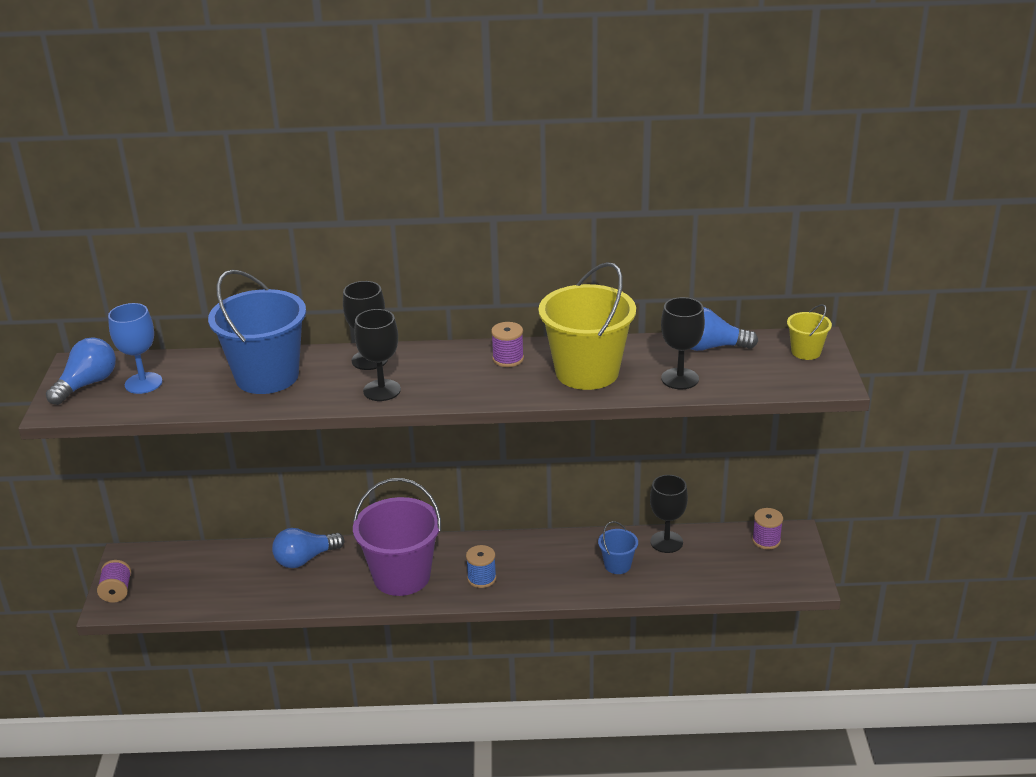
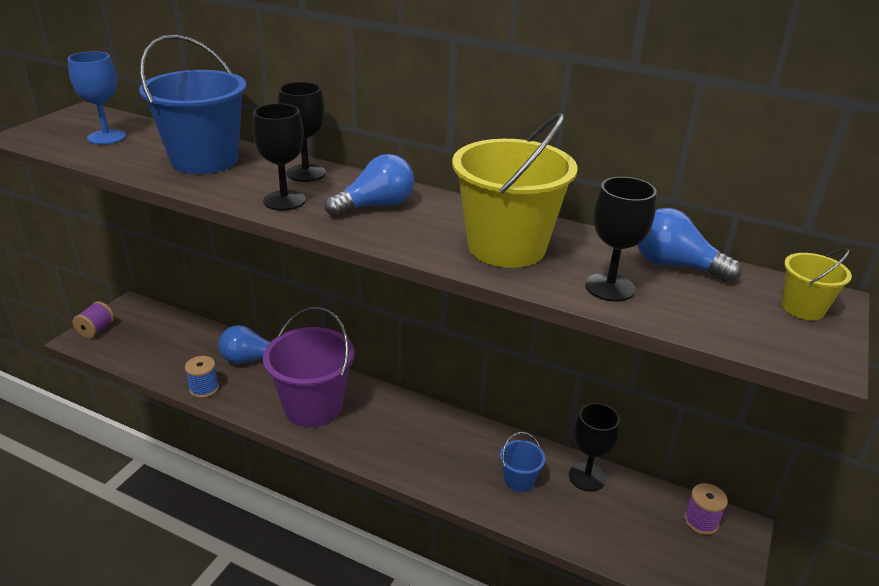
camera: 25 degrees right, 0 degrees up
(87, 384) = (68, 126): blue light bulb -> blue light bulb (376, 206)
(481, 578) = (379, 438): blue spool -> blue spool (204, 388)
(508, 359) = (436, 210): purple spool -> none

